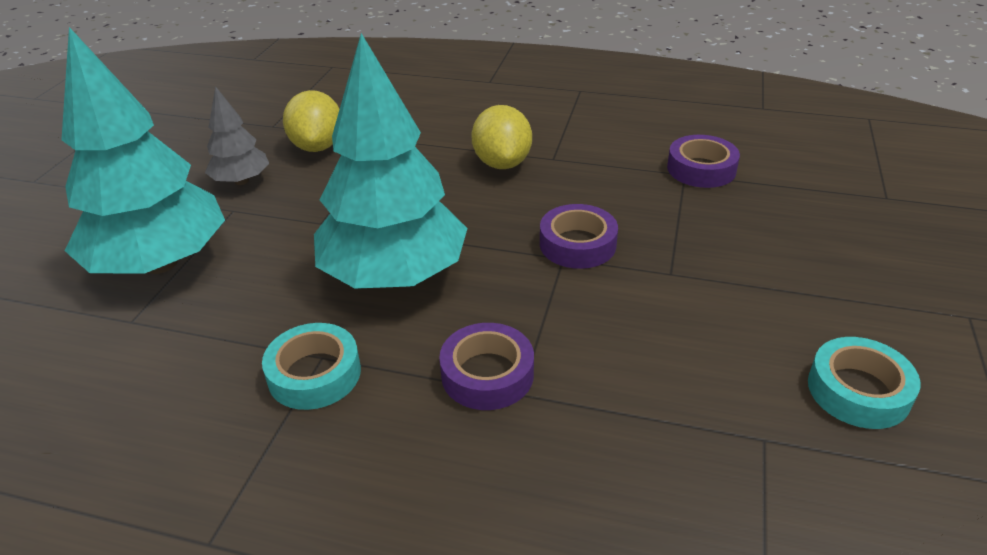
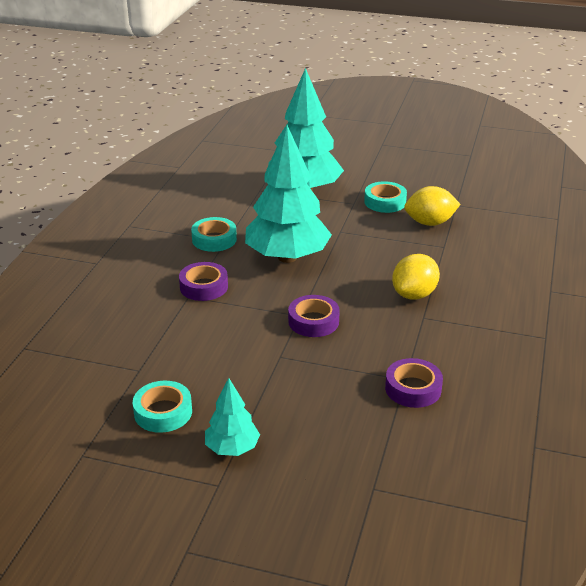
camera: 90 degrees right, 5 degrees down
(241, 181) = (385, 202): grey tree -> turquoise tape
(502, 163) = (414, 294): yellow lemon -> yellow lemon turned 45 degrees counterclockwise
(892, 308) = (232, 448): none -> turquoise tree

